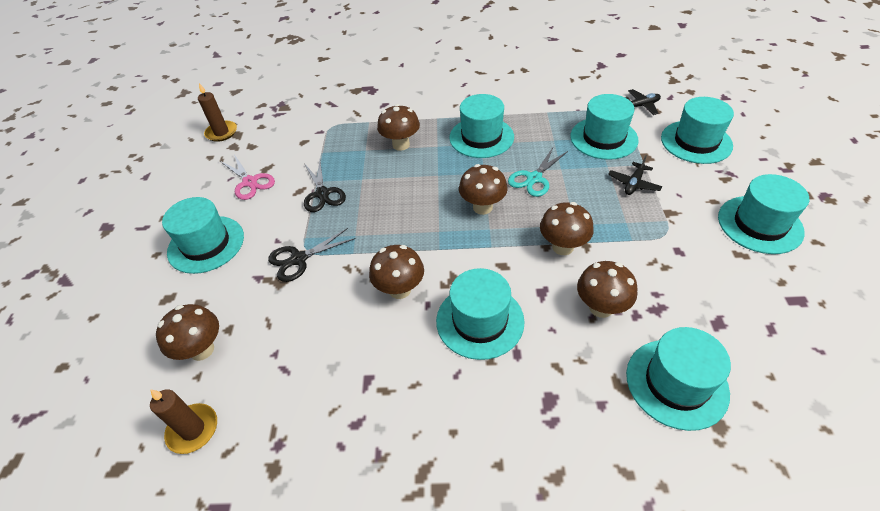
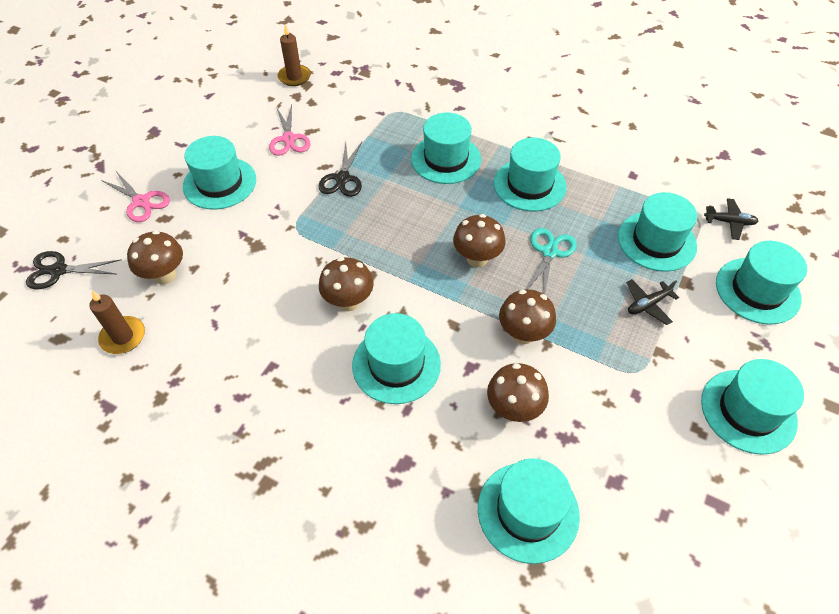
camera: 25 degrees right, 5 degrees up
(132, 294) = (141, 202): none -> pink scissors
(299, 259) = (284, 233): black scissors -> black scissors (58, 270)
(401, 145) = (446, 159): brown mushroom -> turquoise hat
(534, 178) = (549, 252): turquoise scissors -> turquoise scissors turned 135 degrees clockwise

